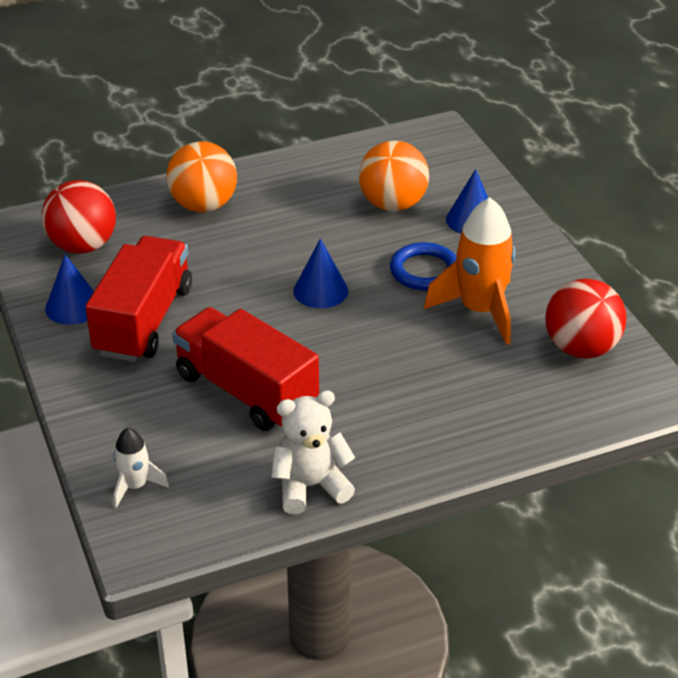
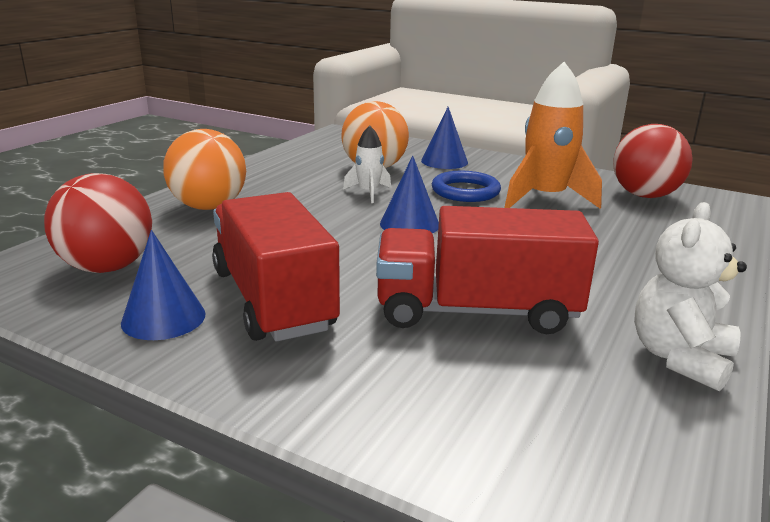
camera: 40 degrees left, 15 degrees down
(135, 486) = (525, 460): white rocket -> white rocket (368, 193)

